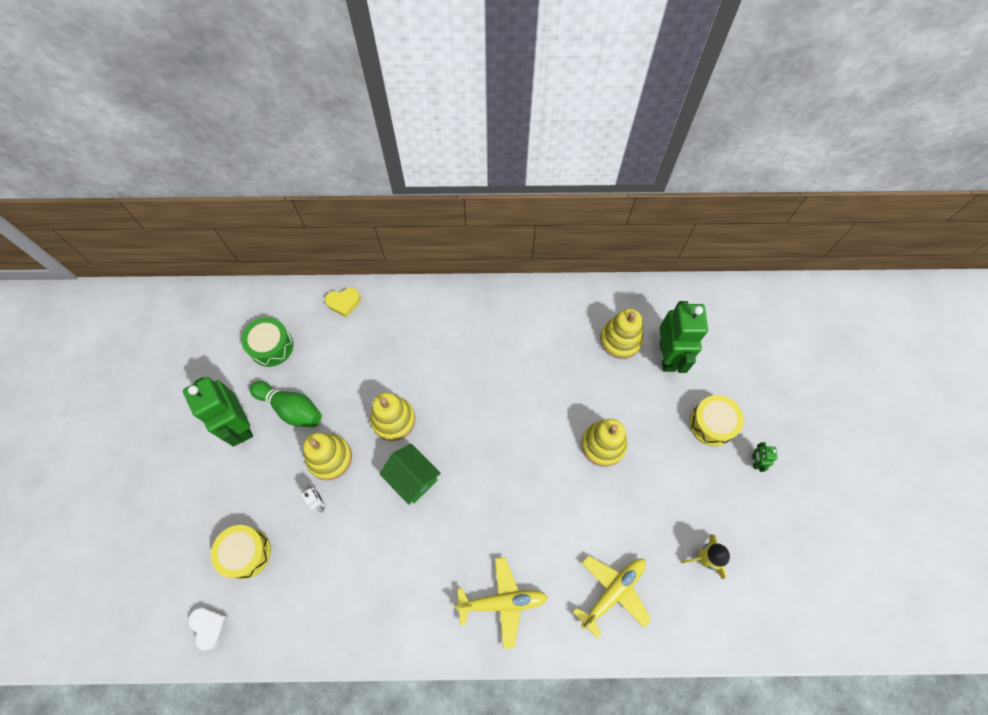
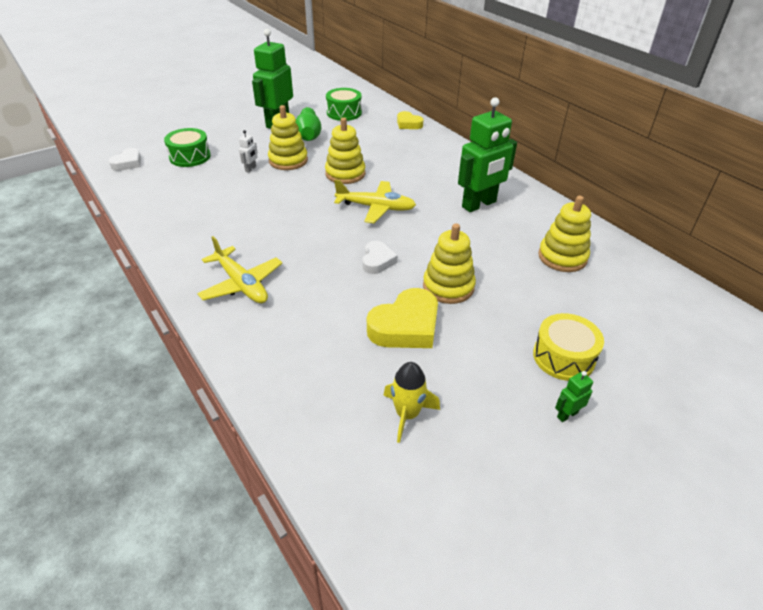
camera: 55 degrees right, 25 degrees down
(246, 553) = (190, 157): yellow drum -> green drum
(413, 478) = (308, 199): green house -> none
(540, 475) = (377, 261): none -> white heart
(613, 592) = (307, 353): yellow plane -> yellow plane (376, 207)
(626, 504) = (406, 326): none -> yellow heart
(668, 355) = (591, 294): green robot -> green robot (479, 204)

